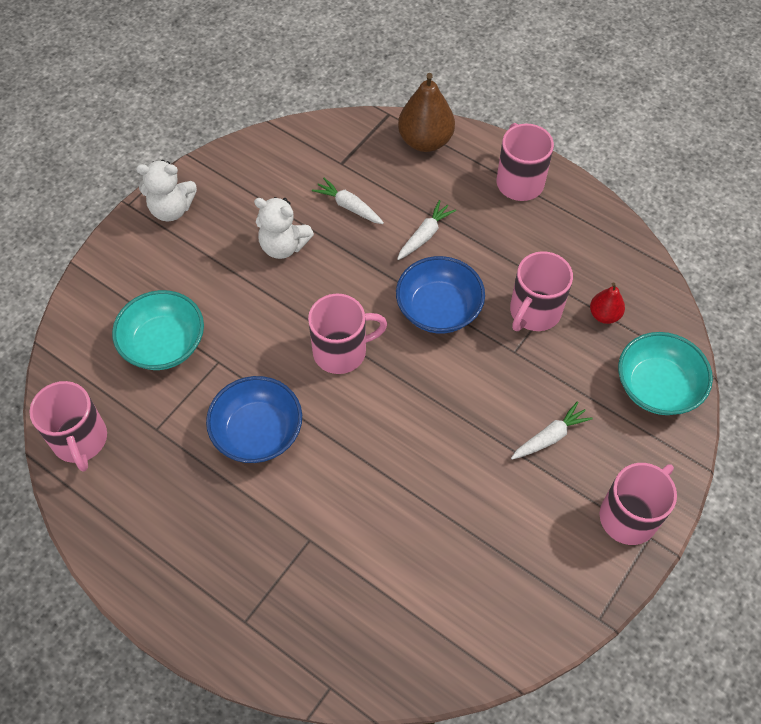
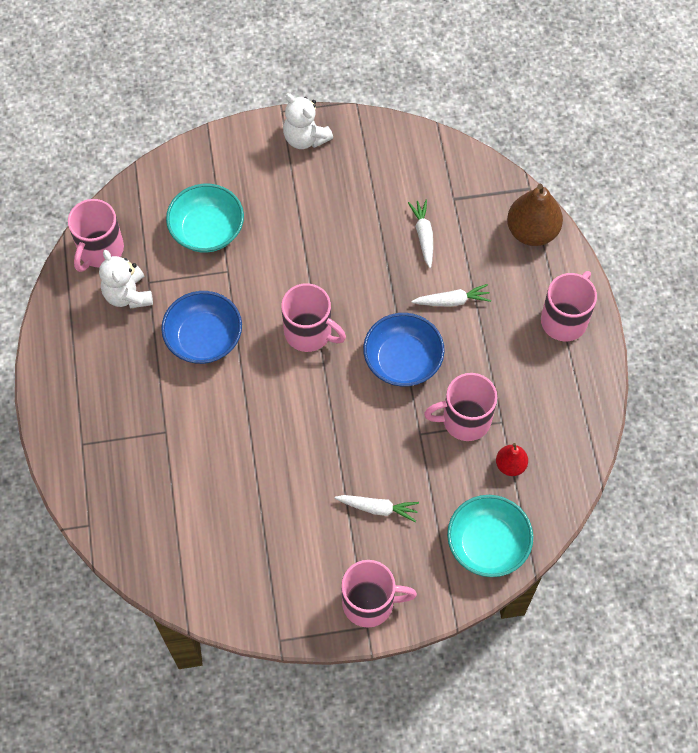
camera: 45 degrees right, 5 degrees up
(283, 246) = (350, 227): white teddy bear -> white teddy bear (128, 295)

